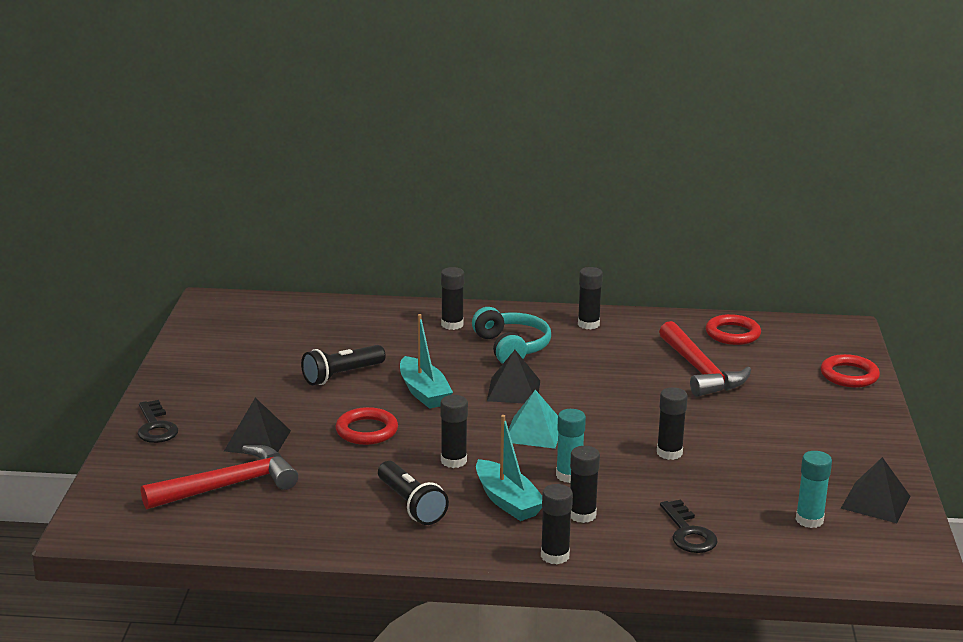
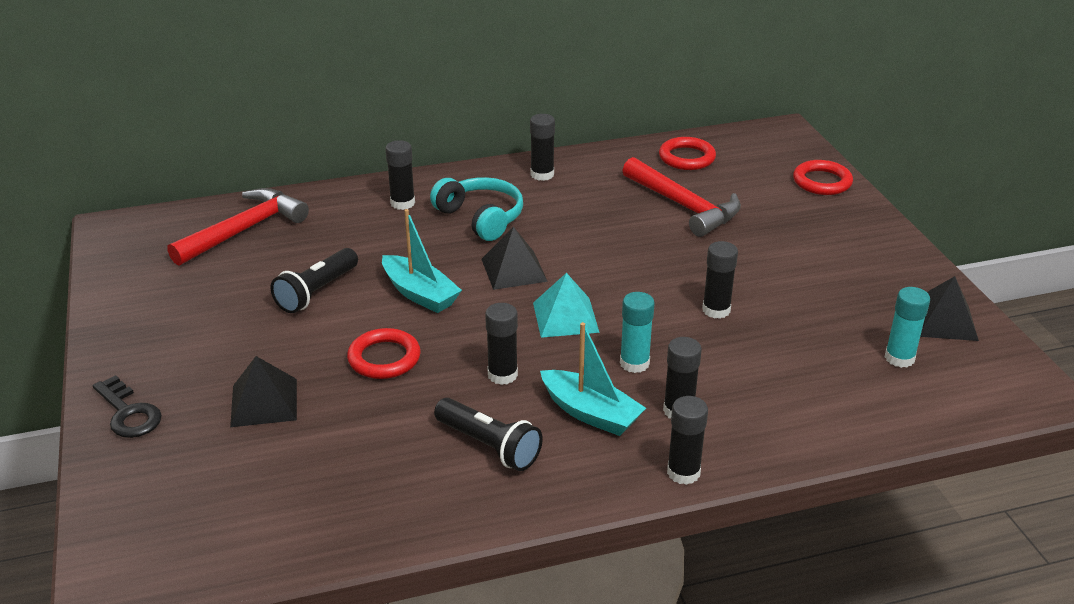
camera: 20 degrees left, 10 degrees up
(228, 486) = (261, 475): red hammer -> red hammer (244, 230)
(688, 533) = (798, 405): black key -> none

